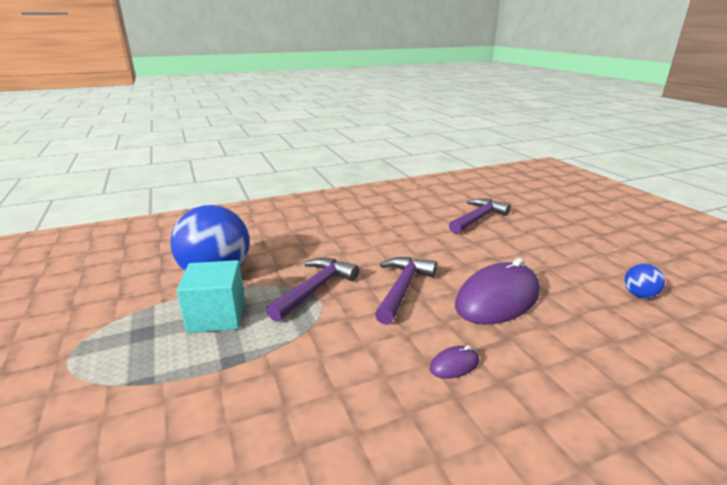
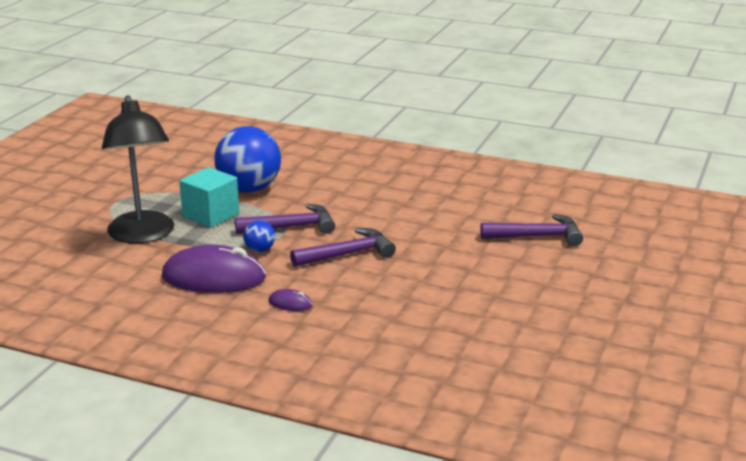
camera: 45 degrees right, 0 degrees up
(168, 382) = (143, 235): none -> black lamp
(497, 299) = (399, 291): purple mouse -> purple mouse (214, 277)
(639, 295) = (516, 344): blue ball -> blue ball (260, 250)

